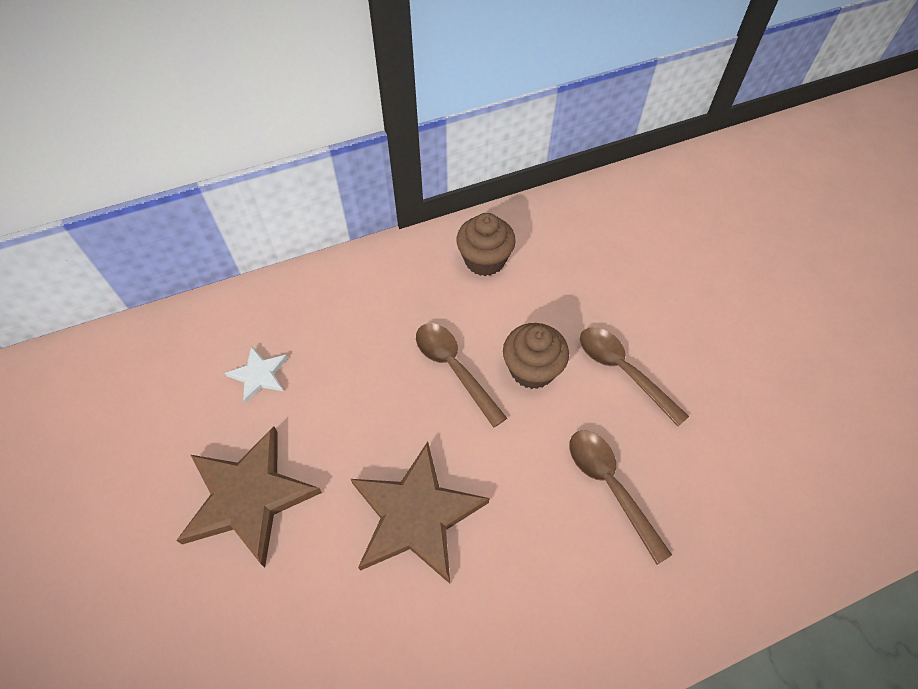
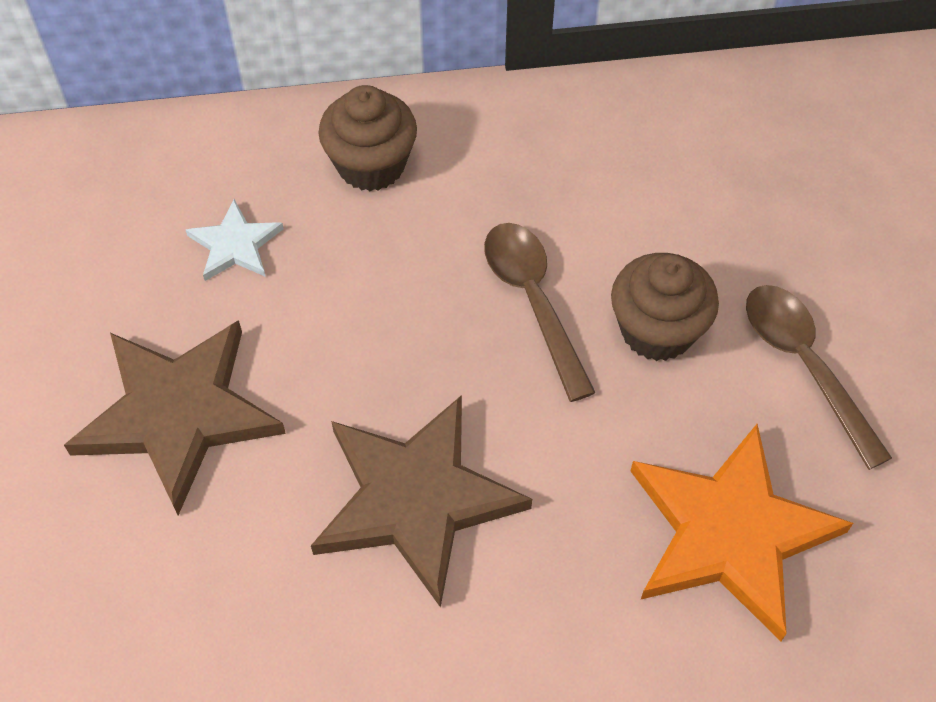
camera: 15 degrees right, 0 degrees up
(484, 260) = (629, 146): brown cupcake -> brown cupcake (371, 165)
(610, 487) = (729, 533): brown spoon -> orange star

